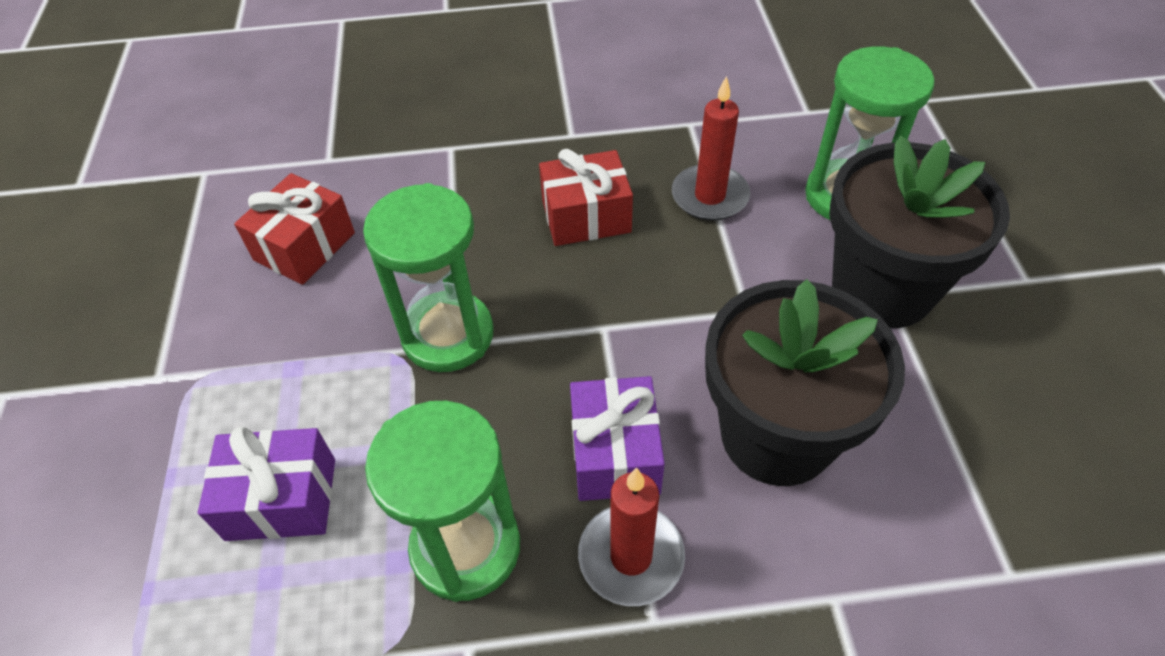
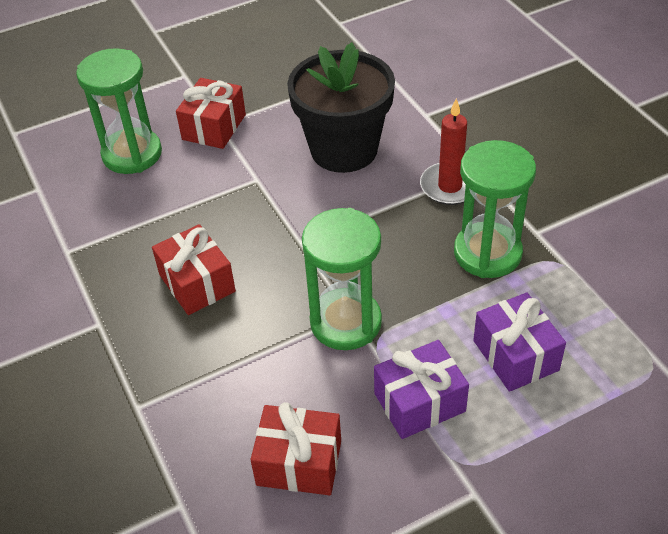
camera: 110 degrees left, 5 degrees down
(615, 454) = (392, 209): purple gift -> purple gift (419, 402)
(710, 196) = (152, 220): red candle -> none
(882, 288) = (214, 127): black flower pot -> red gift

